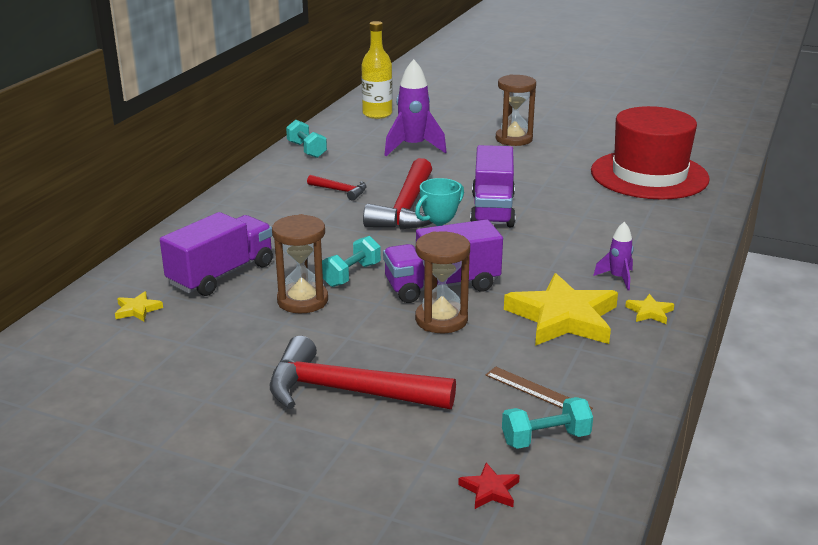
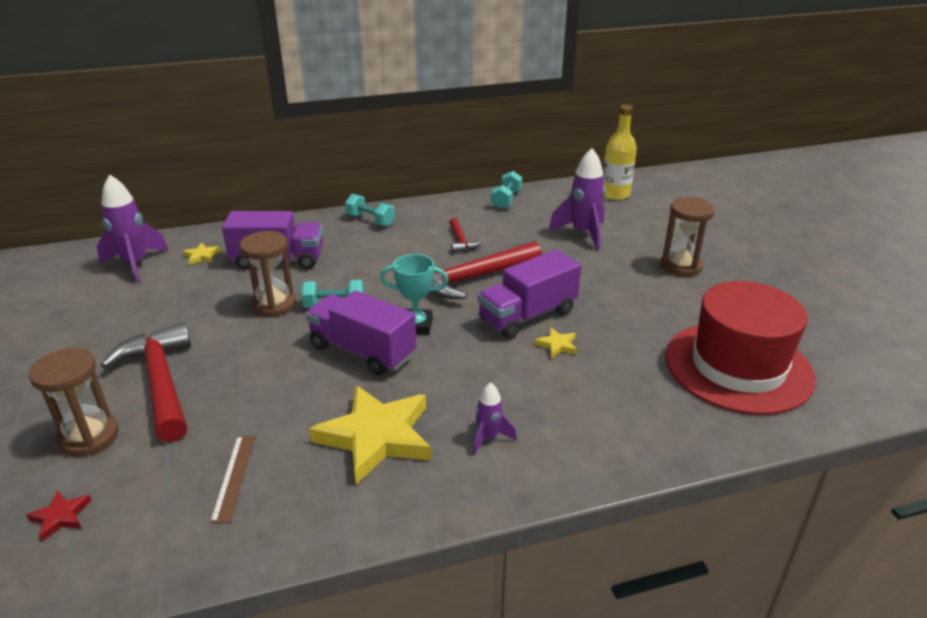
camera: 50 degrees right, 5 degrees up
(82, 351) = (135, 264): none -> purple rocket
(441, 320) = (307, 375): brown hourglass -> brown hourglass (89, 437)
(545, 439) = (159, 515): turquoise dumbbell -> turquoise dumbbell (370, 220)
(649, 312) = (444, 486): yellow star -> yellow star (557, 345)

